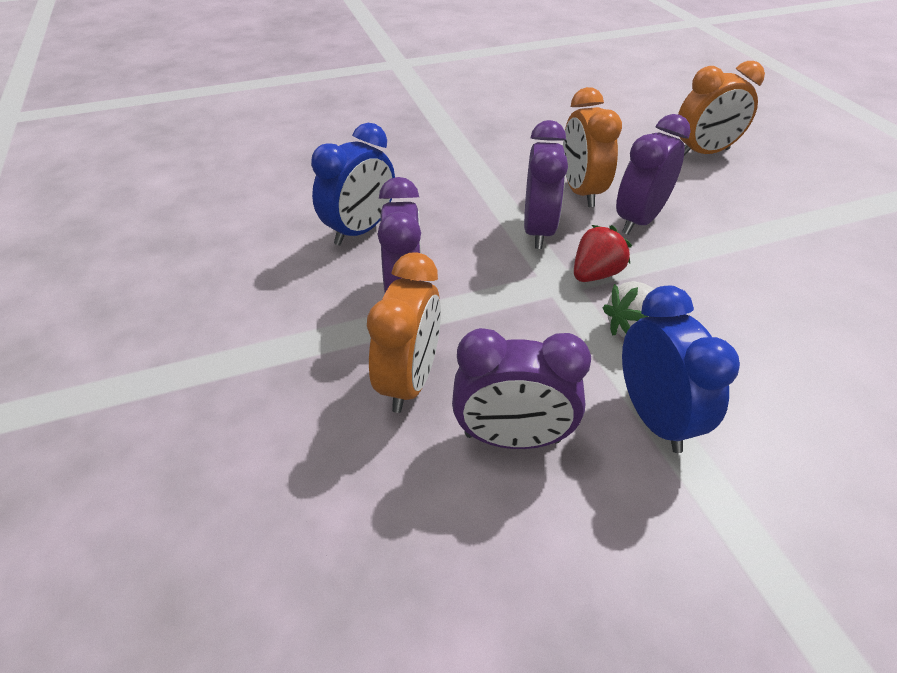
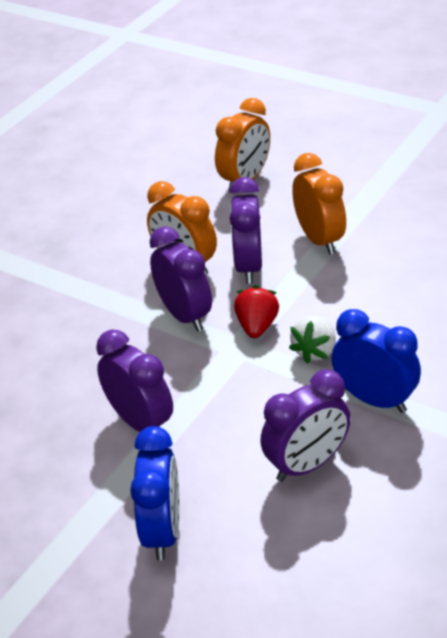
camera: 35 degrees left, 5 degrees down
(360, 230) = (45, 394): blue clock -> blue clock (163, 531)
(410, 381) = (208, 474): orange clock -> orange clock (319, 240)

